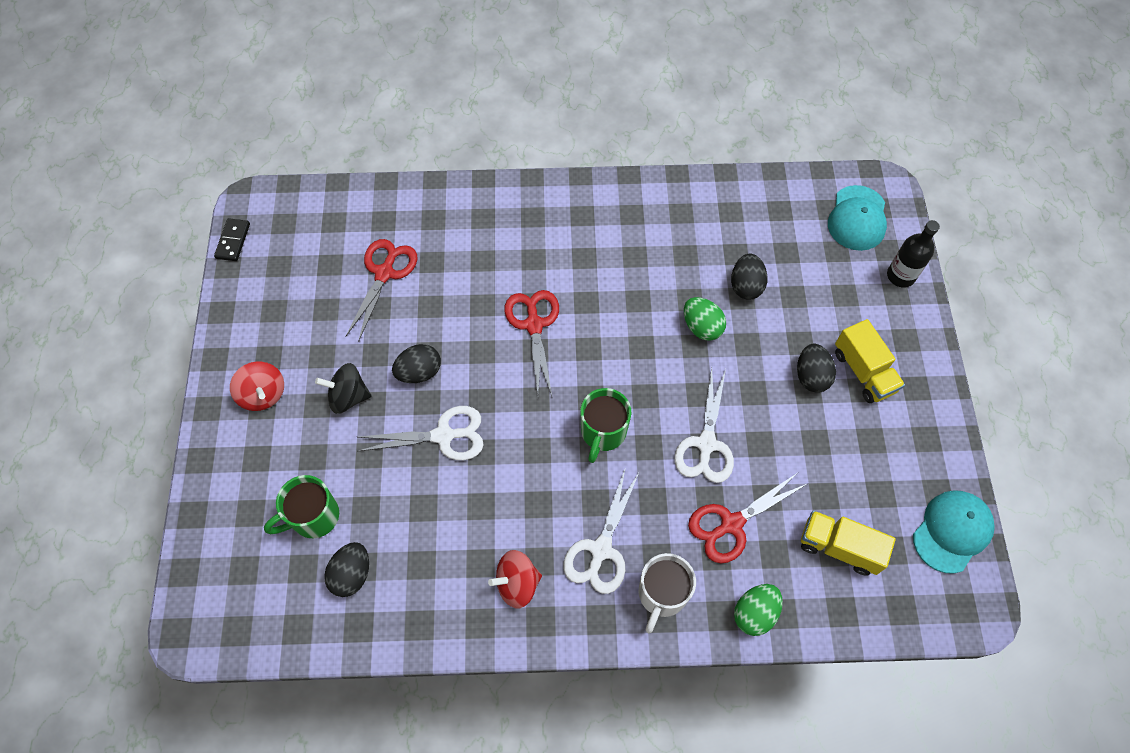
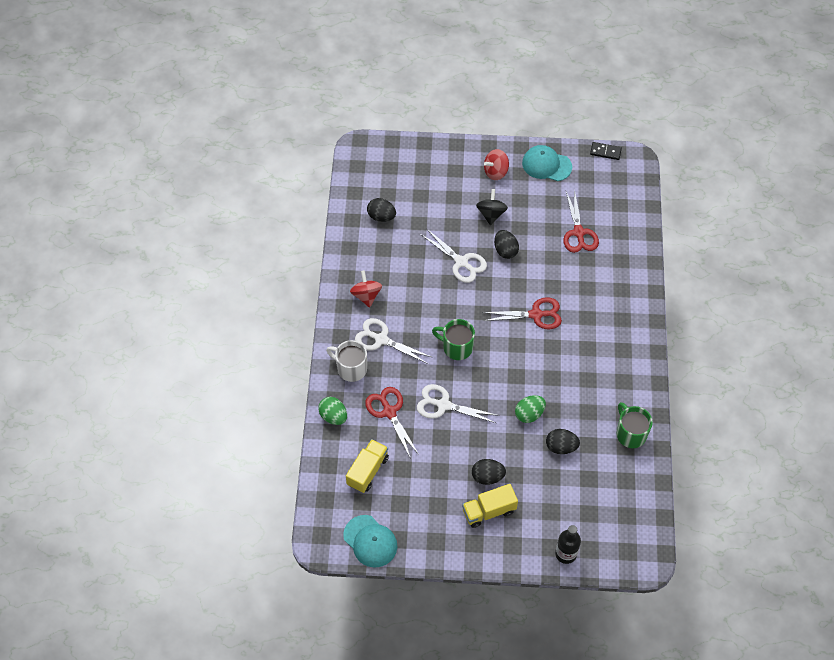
camera: 95 degrees right, 5 degrees down
(313, 516) = (417, 198): green mug -> green mug (630, 434)
(384, 273) = (578, 233): red scissors -> red scissors turned 60 degrees clockwise
(444, 436) = (461, 262): white scissors -> white scissors turned 45 degrees counterclockwise
(857, 218) = (618, 534): turquoise cap -> turquoise cap (546, 165)

